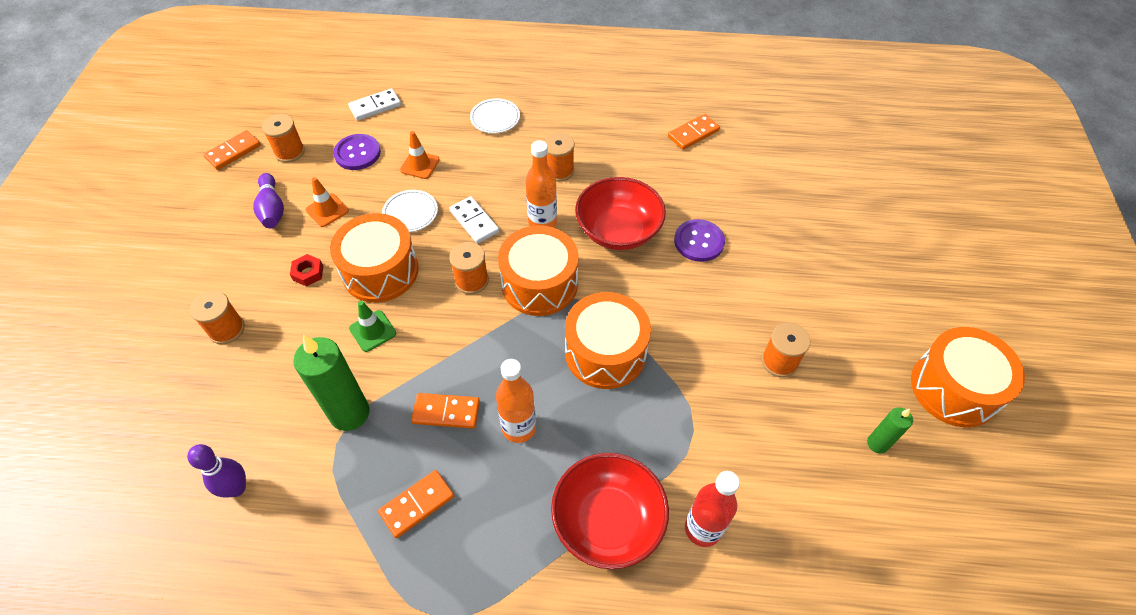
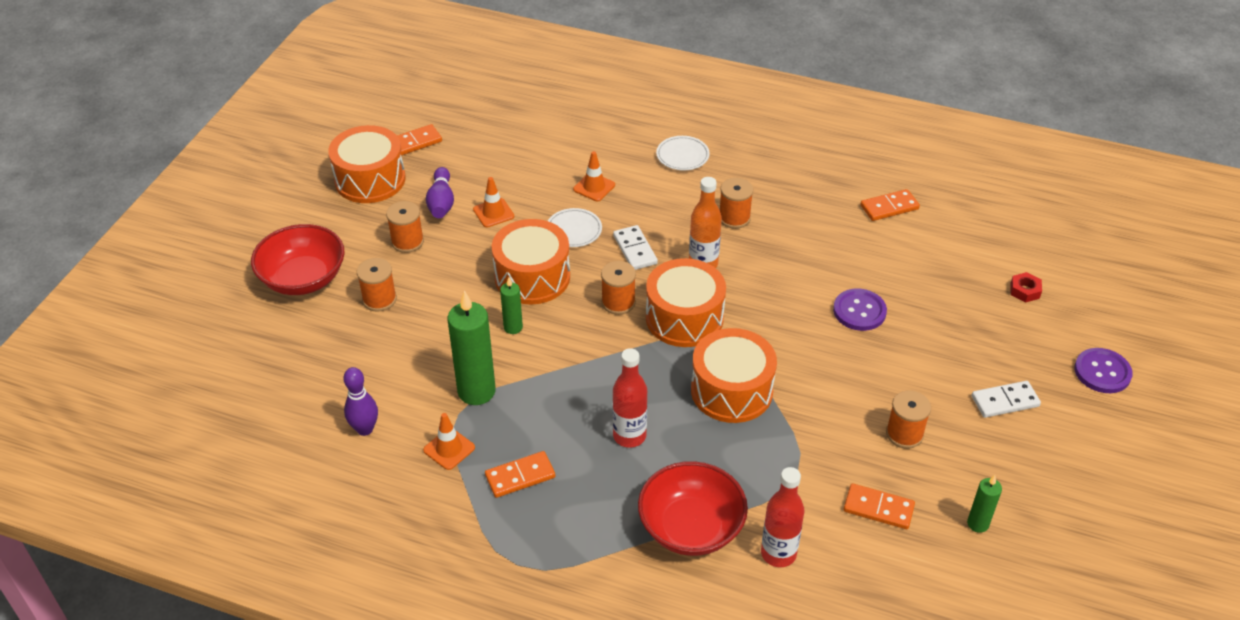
camera: 15 degrees right, 10 degrees down
(290, 152) = (468, 152): orange spool -> orange spool (407, 241)
(308, 273) = (463, 265): red nut -> red nut (1024, 291)
(334, 490) = (449, 449): none -> orange traffic cone
(357, 153) = (534, 165): purple button -> purple button (1102, 372)
(372, 331) = (513, 327): green traffic cone -> green candle
(375, 106) = (562, 123): white domino -> white domino (1005, 401)
(446, 412) = (565, 409): orange domino -> orange domino (878, 508)
(519, 428) = (629, 436): orange bottle -> red bottle
(618, 230) = (778, 285): red bowl -> red bowl (303, 278)
(954, 388) = (1078, 494): orange drum -> orange drum (370, 179)

